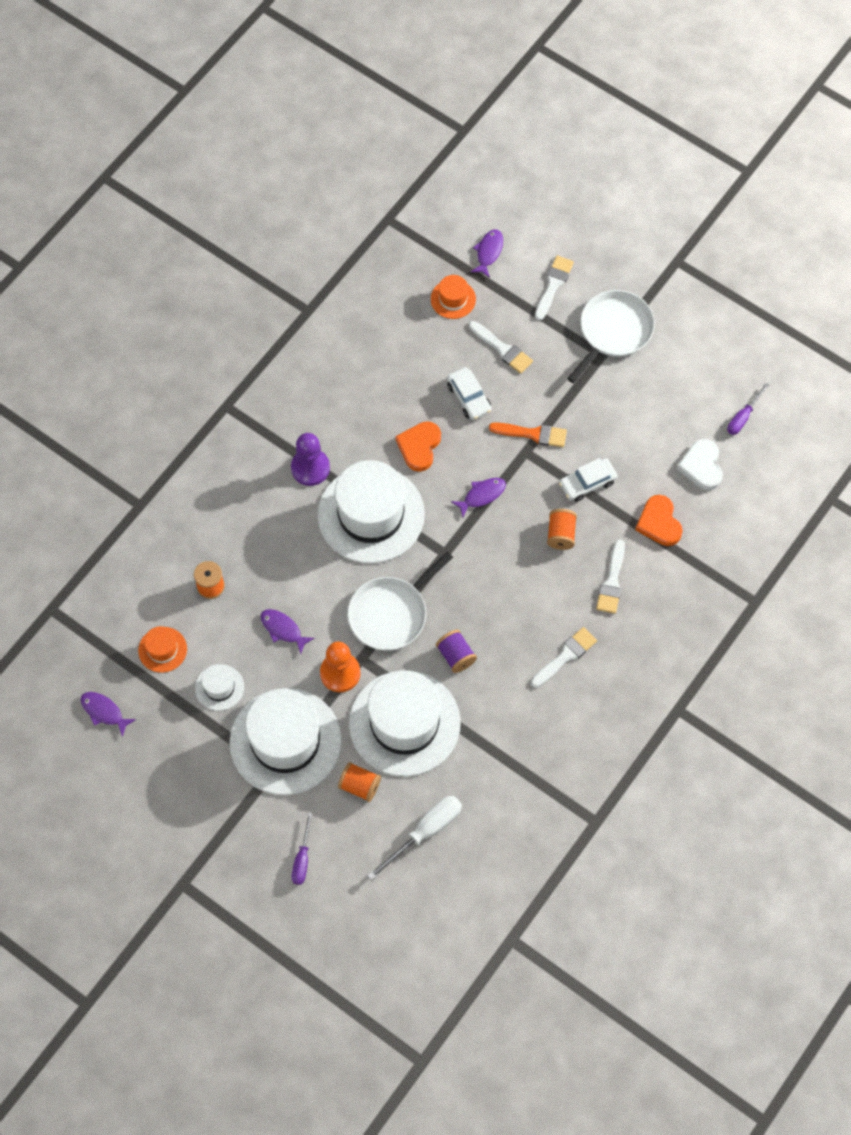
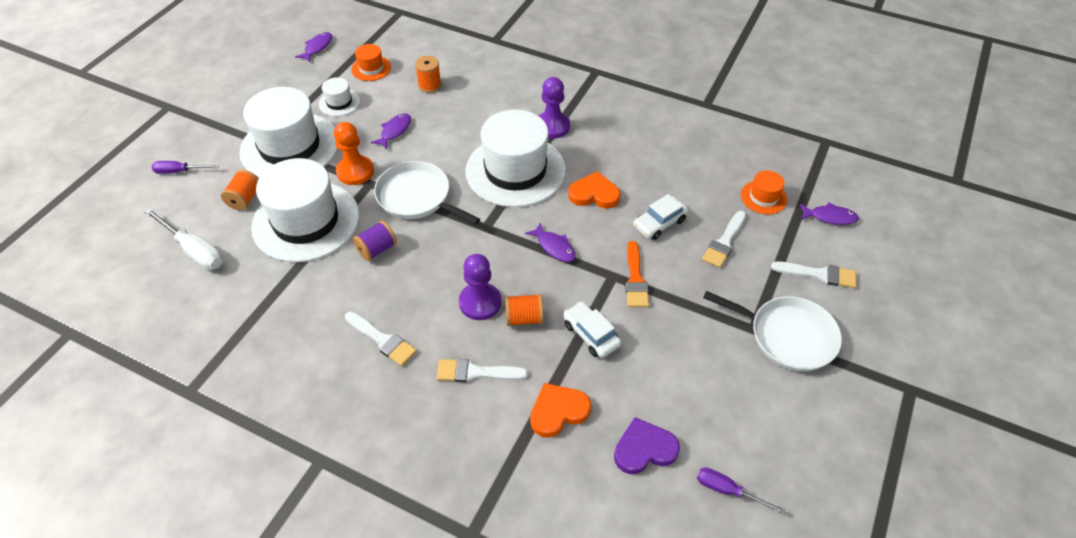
camera: 80 degrees right, 15 degrees down
(537, 569) = (480, 302): none -> purple pawn
(701, 466) = (644, 449): white heart -> purple heart

